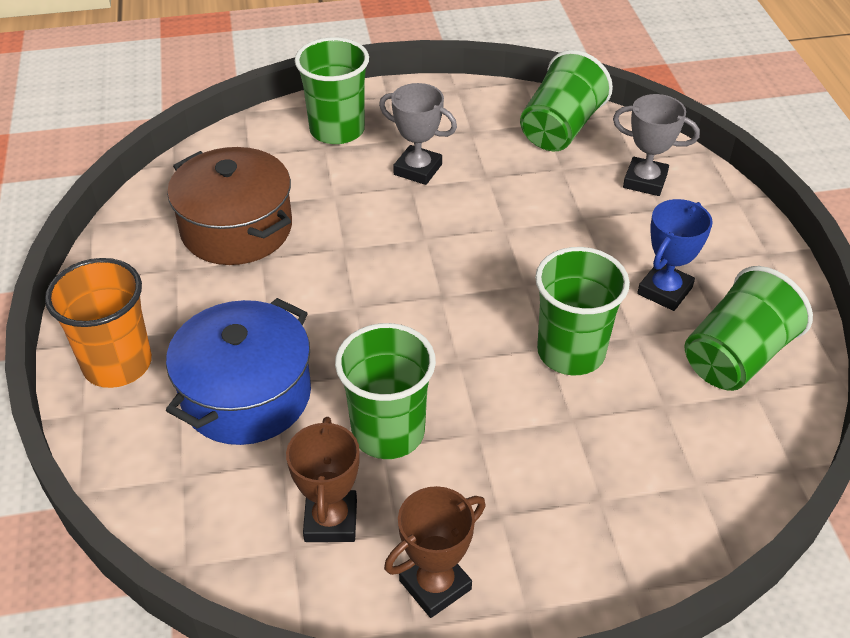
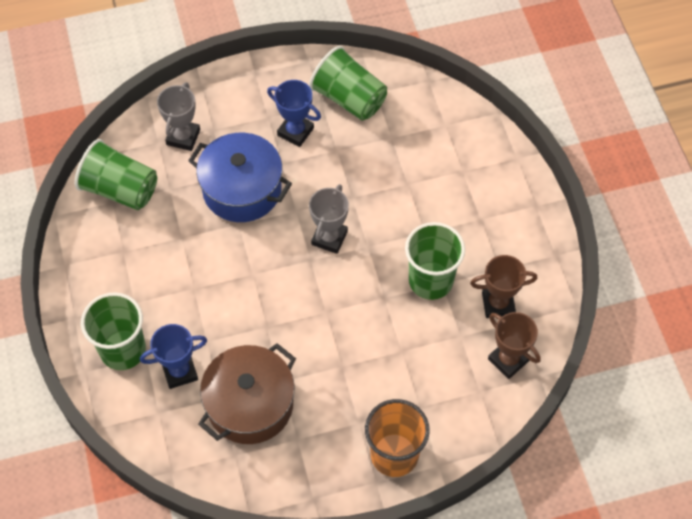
camera: 95 degrees left, 15 degrees up
(246, 395) = (411, 366): blue pot -> blue pot (242, 189)
(298, 172) = (180, 371): none -> blue trophy
(418, 169) = (174, 285): grey trophy -> grey trophy (329, 238)
(435, 585) = (529, 248): brown trophy -> brown trophy (508, 360)
(571, 352) = (354, 184): green cup -> none

